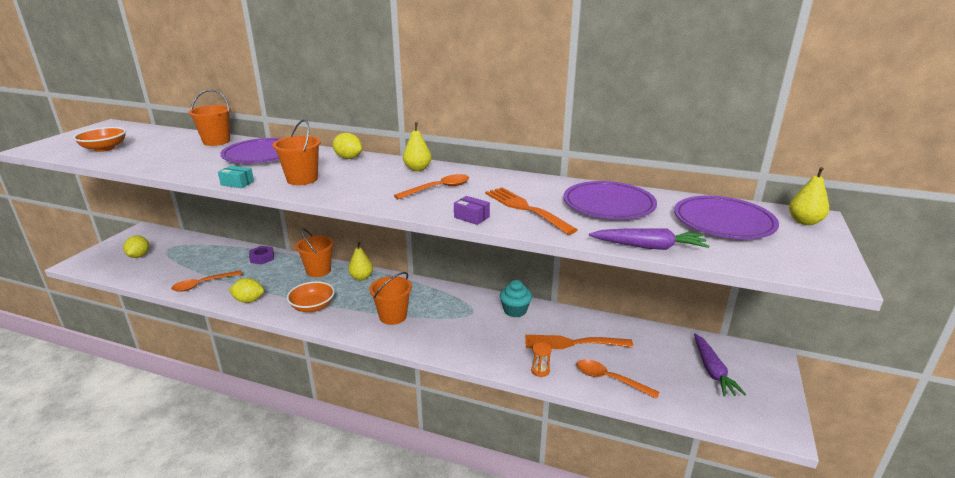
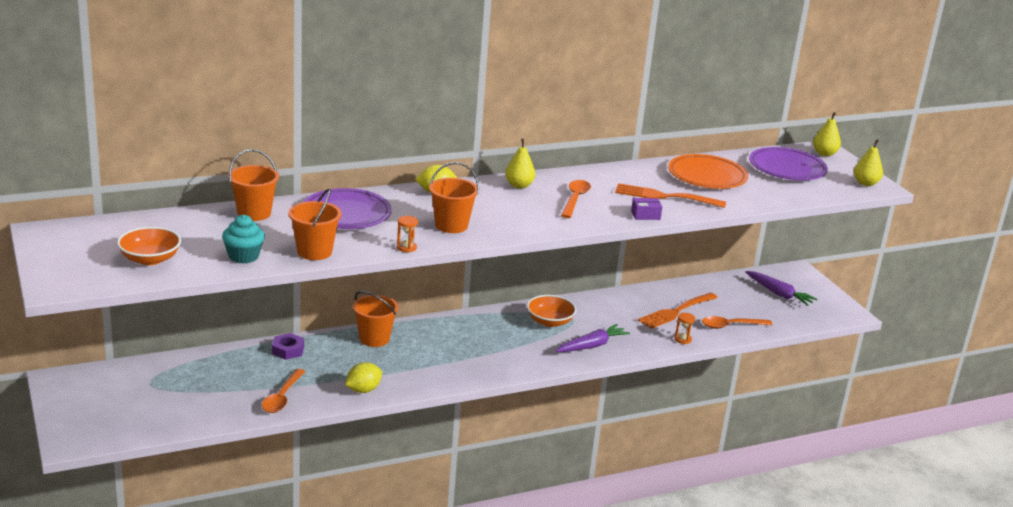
camera: 45 degrees left, 0 degrees up
(139, 256) = (133, 404): yellow lemon -> none
(237, 183) = (406, 247): turquoise box -> orange hourglass
(313, 306) = (434, 369): orange bowl -> orange bowl (550, 321)
(361, 277) = (428, 328): yellow pear -> yellow pear (865, 183)
(393, 316) = (517, 348): orange bucket -> orange bucket (314, 252)
(515, 311) = (601, 304): turquoise cupcake -> turquoise cupcake (243, 256)
(608, 205) = (707, 176): purple plate -> orange plate
(649, 247) = (778, 200): purple carrot -> purple carrot (592, 346)

